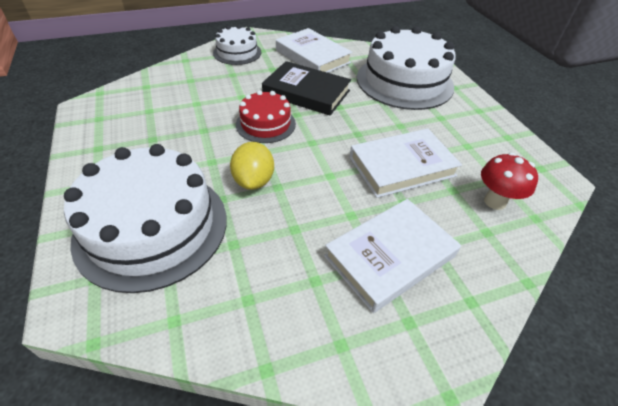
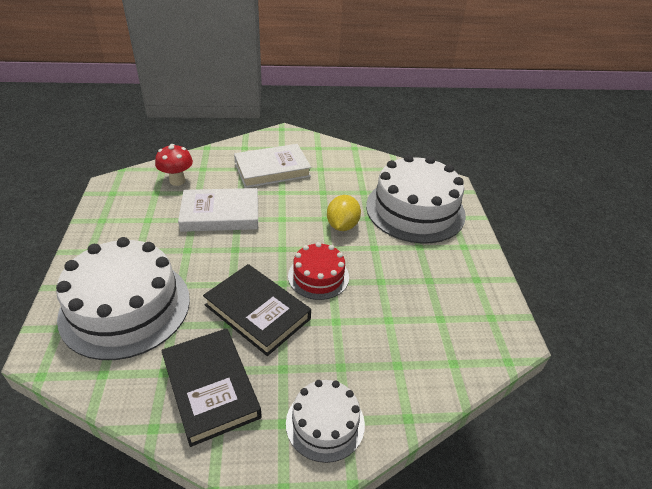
camera: 165 degrees left, 5 degrees down
(312, 56) = (211, 387): white book -> black book

